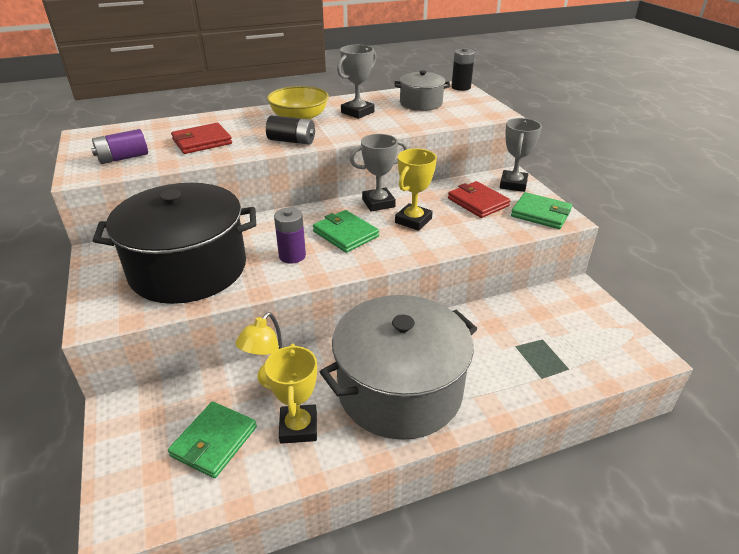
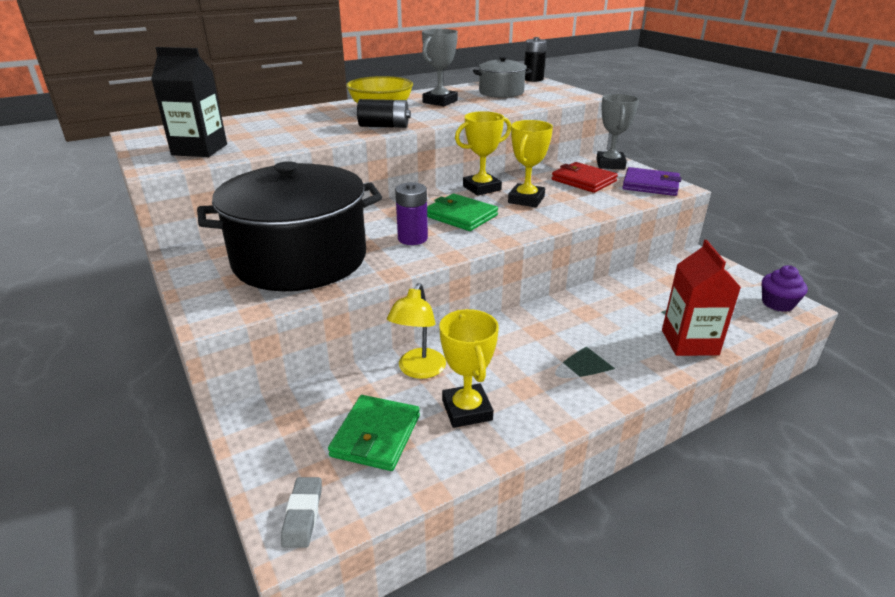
camera: 10 degrees left, 5 degrees down
(123, 158) = (199, 150): purple battery -> black carton
(131, 508) = (303, 515): none -> grey eraser
(202, 141) = (284, 132): red wallet -> none
(378, 203) = (481, 188): grey trophy -> yellow trophy
(400, 390) = (561, 363): grey pot -> none
(528, 384) = (689, 342): none -> red carton
(541, 213) = (650, 185): green wallet -> purple wallet
(634, 351) = (777, 303): none -> purple cupcake

